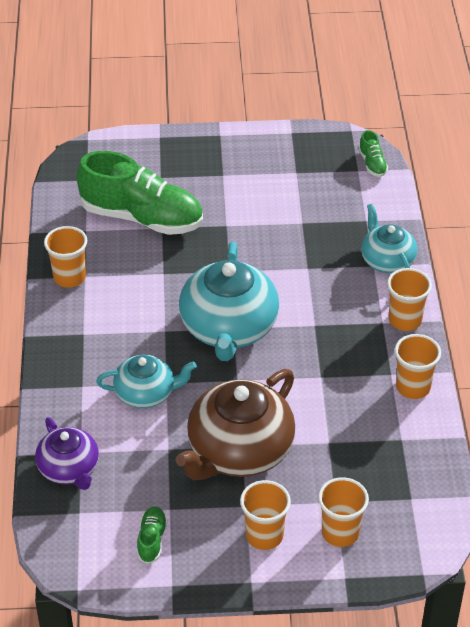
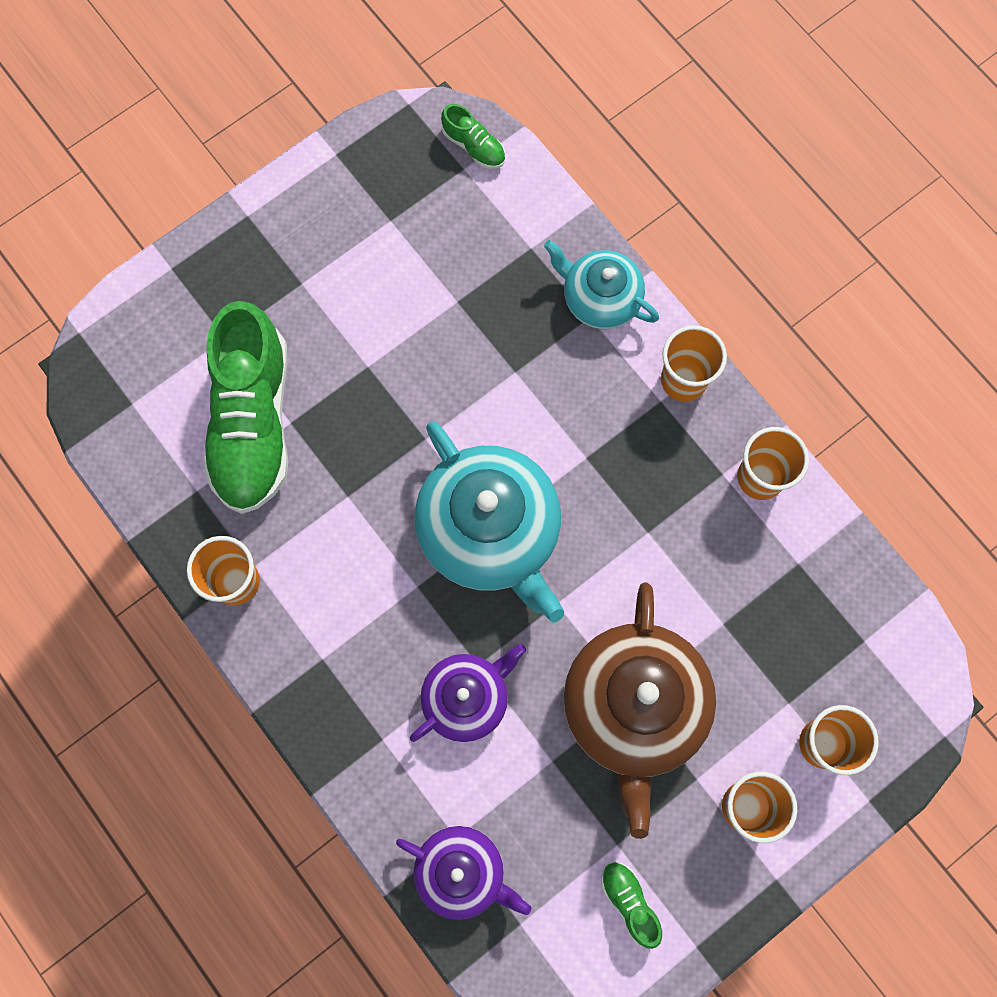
camera: 35 degrees left, 30 degrees up
(142, 218) = (253, 422): green shoe -> green shoe turned 105 degrees clockwise
(146, 393) = (466, 698): turquoise teapot -> purple teapot

